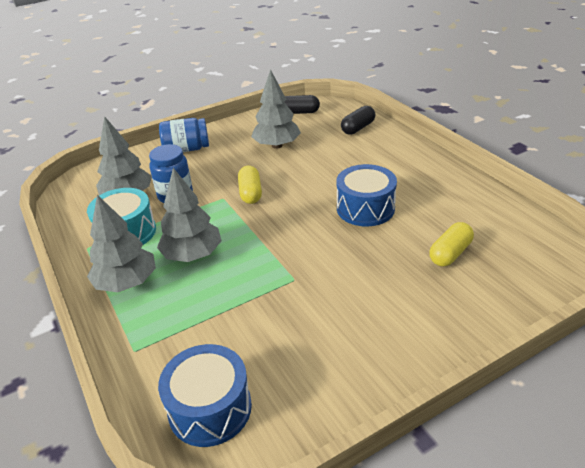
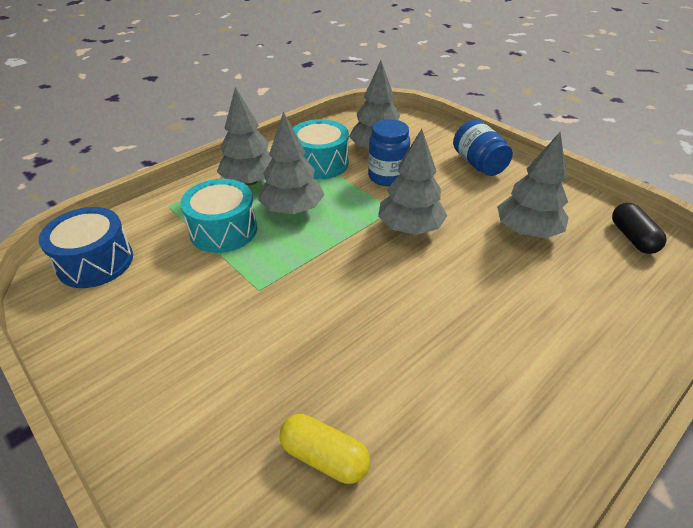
camera: 75 degrees right, 5 degrees up
(202, 303) = (223, 230): none -> turquoise drum
(250, 193) = (410, 228): yellow capsule -> grey tree
(358, 128) = (632, 310): black capsule -> none
(365, 208) = (411, 341): blue drum -> none

